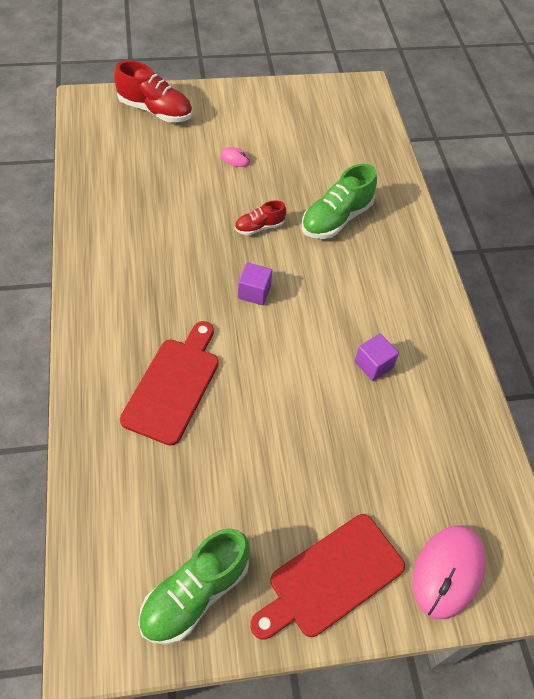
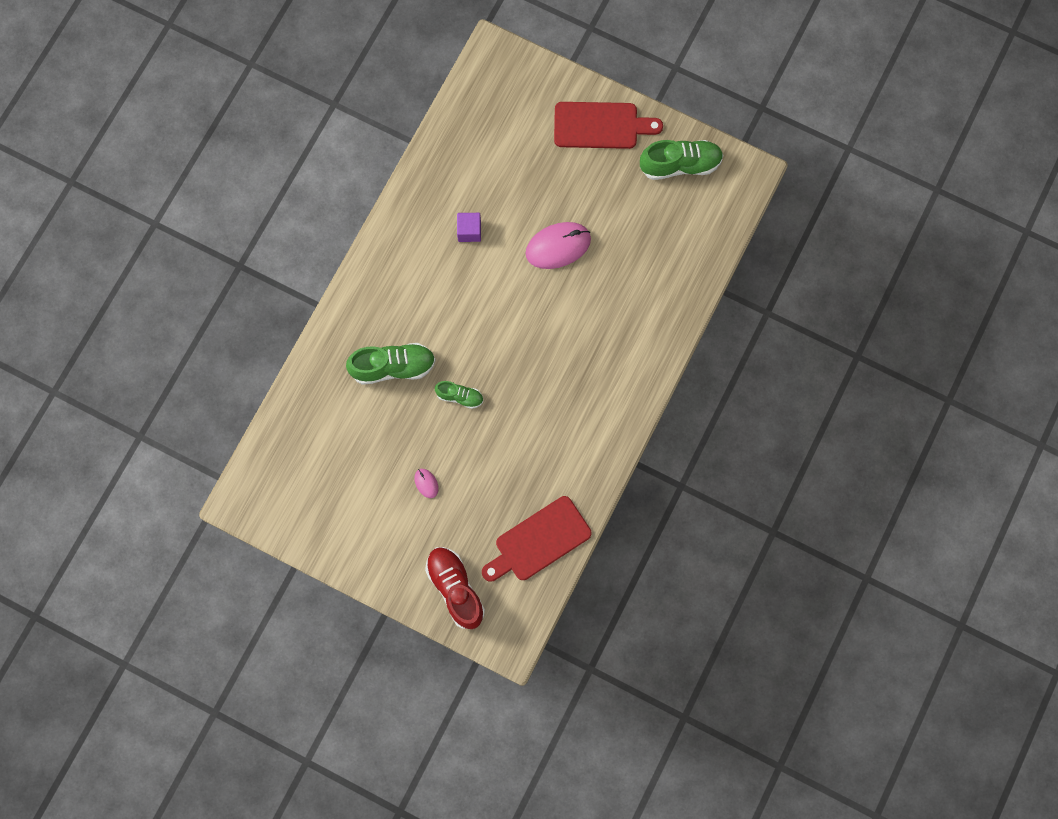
camera: 140 degrees left, 20 degrees up
(174, 385) = (612, 299): red cutting board -> red cutting board (538, 541)
(254, 292) = (507, 339): purple cube -> none
(259, 227) = (459, 396): red shoe -> green shoe
(447, 572) = (534, 87): pink mouse -> pink mouse (558, 246)

